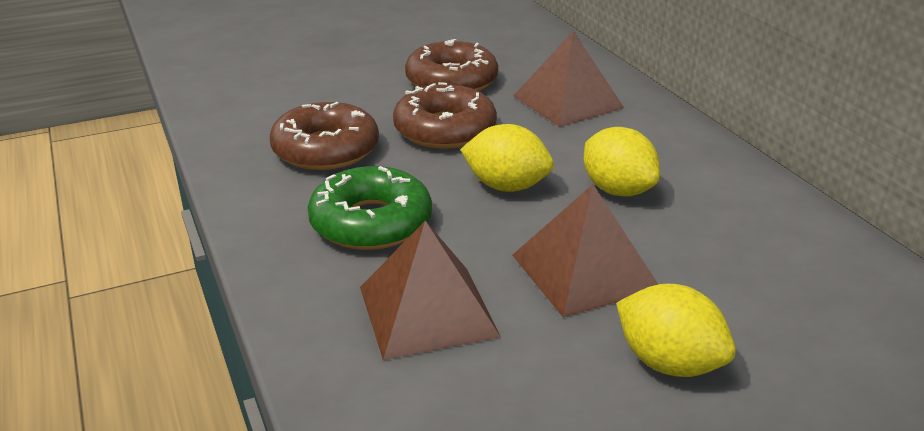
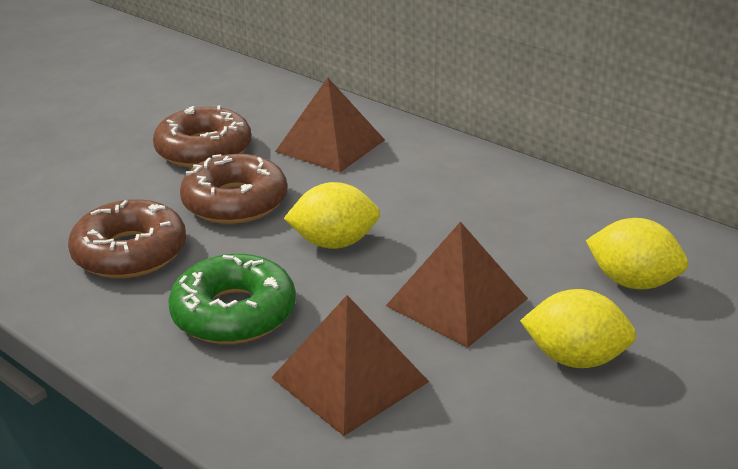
camera: 25 degrees left, 0 degrees up
(617, 190) = (433, 220): yellow lemon -> yellow lemon (632, 282)

